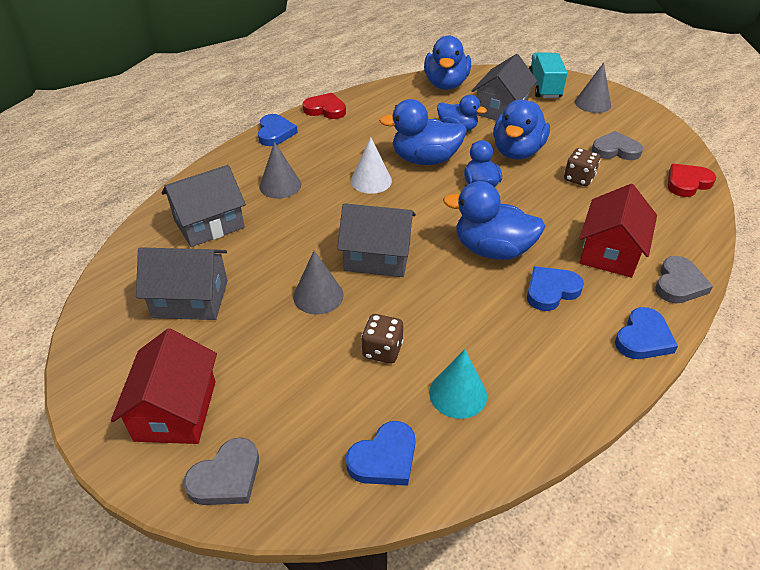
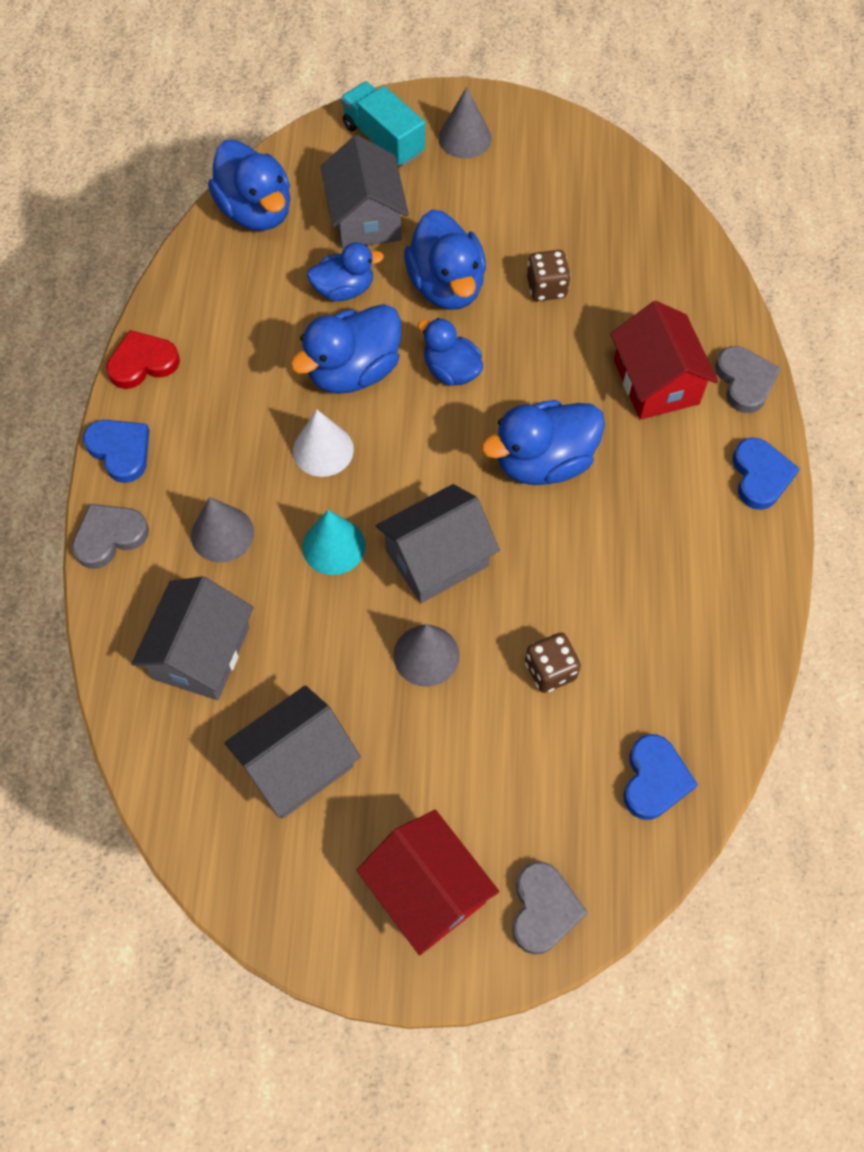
camera: 40 degrees left, 20 degrees up
(458, 394) = (657, 664): turquoise cone -> turquoise cone (333, 546)
(551, 290) = (641, 476): blue heart -> none
(615, 150) = (550, 211): grey heart -> grey heart (109, 536)
(687, 183) = (658, 220): red heart -> none

